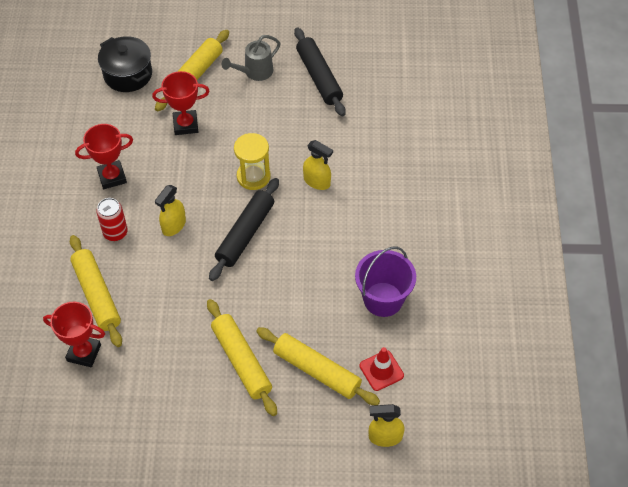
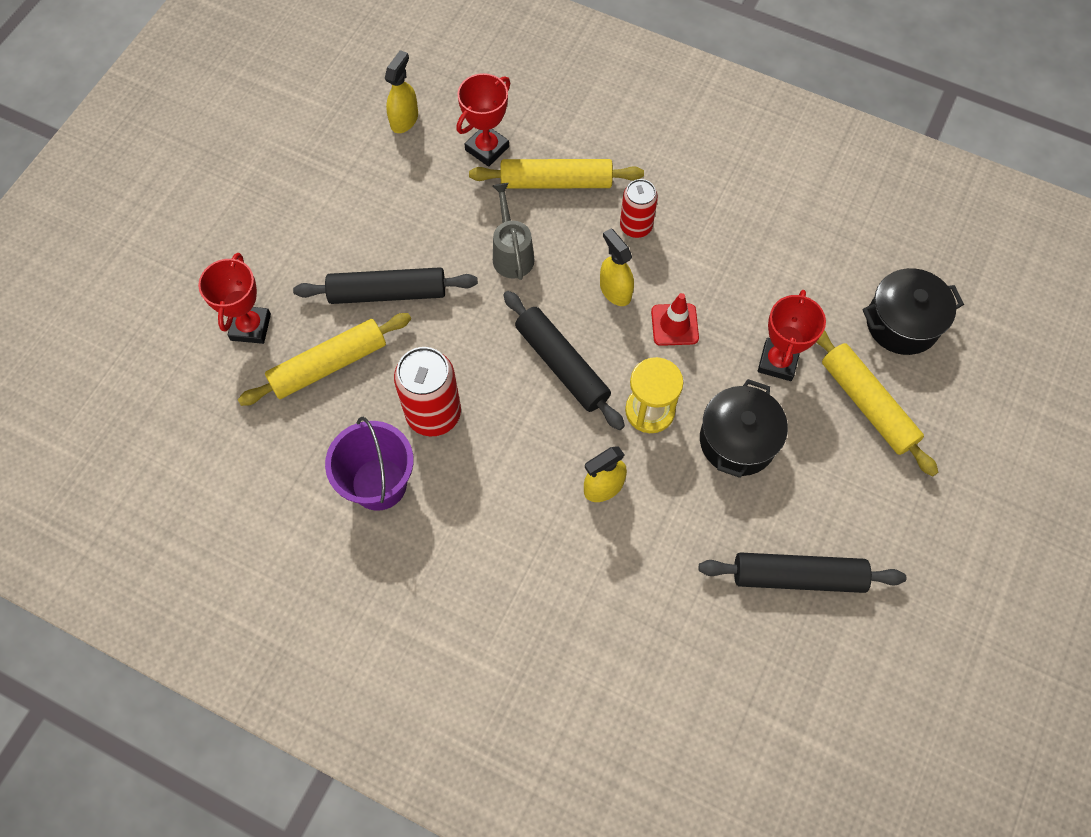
camera: 115 degrees right, 10 degrees up
(112, 177) = (725, 249): red trophy -> red trophy (250, 327)
(241, 361) = (388, 293): yellow rolling pin -> black rolling pin
(250, 128) = (737, 441): none -> black pot
(254, 72) = (843, 489): grey watering can -> grey watering can (512, 253)
(318, 291) = (433, 414): none -> red can
(381, 370) = (286, 435): red traffic cone -> red traffic cone (674, 325)
(385, 437) = (205, 399): yellow spray bottle -> yellow spray bottle (404, 119)

